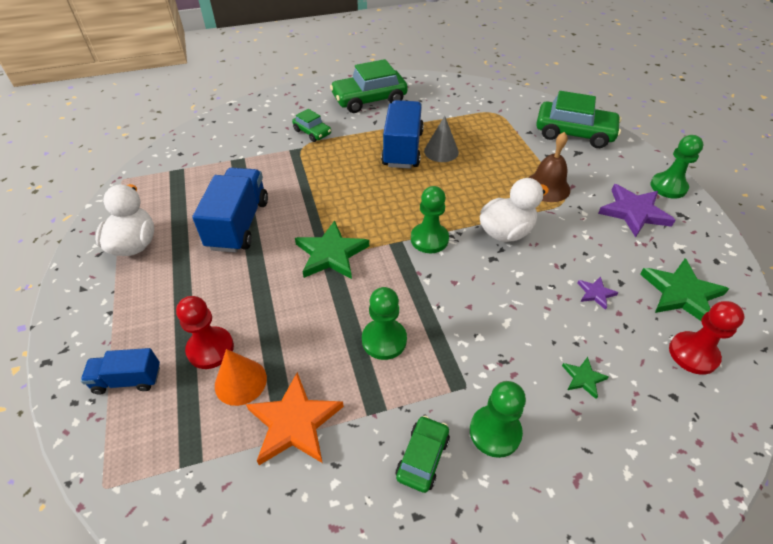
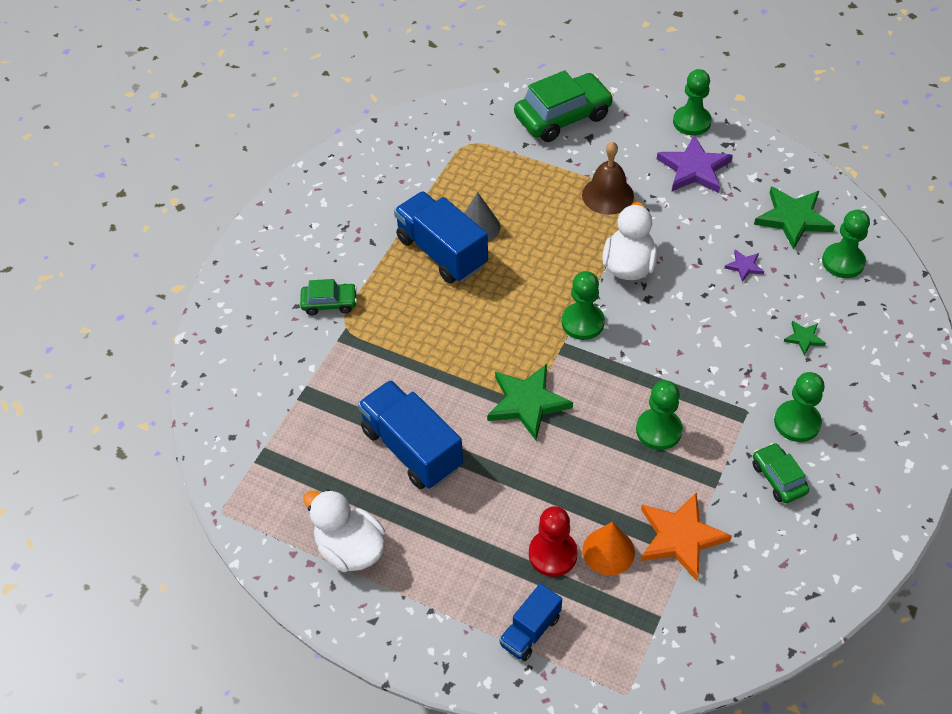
camera: 45 degrees left, 5 degrees up
(369, 99) = (328, 219): green car -> none
(693, 354) = (843, 262): red pawn -> green pawn

